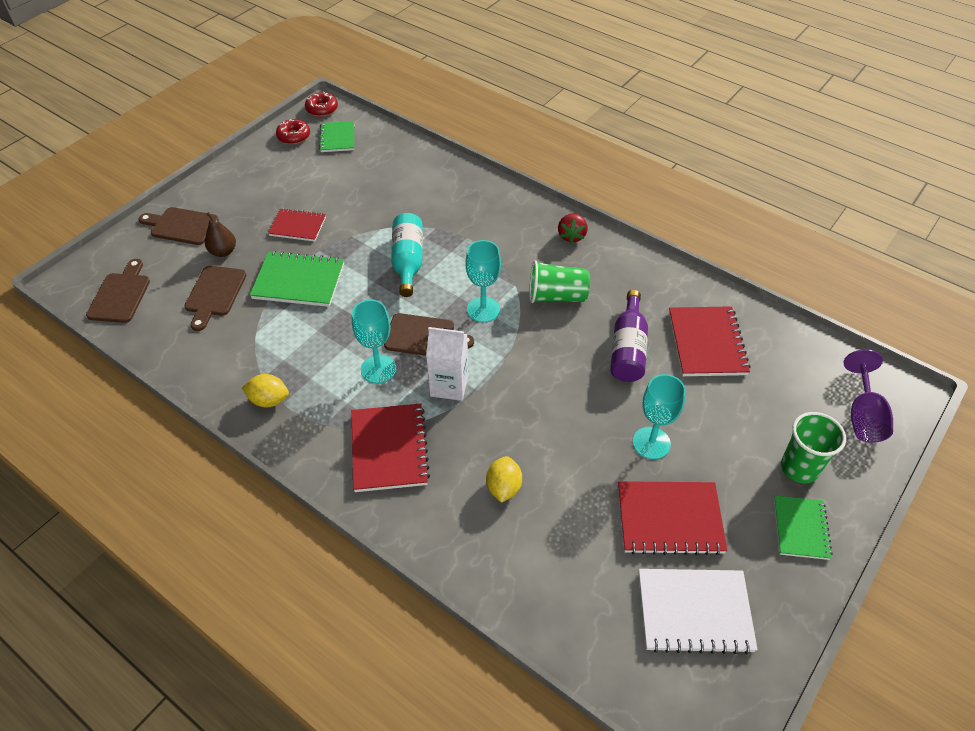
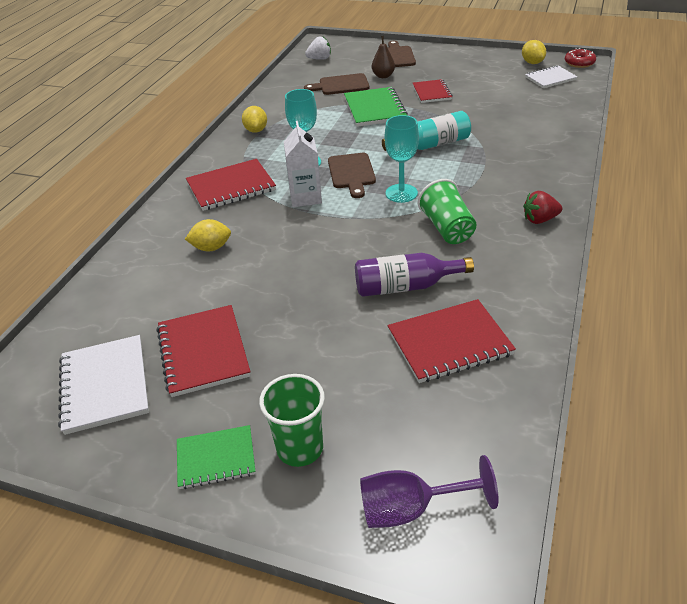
camera: 75 degrees right, 10 degrees down
(120, 295) = (319, 59): brown cutting board -> white strawberry
(294, 136) = (532, 63): red donut -> yellow lemon
(337, 138) = (550, 78): green notebook -> white notebook
(651, 443) = (290, 324): turquoise goblet -> none

